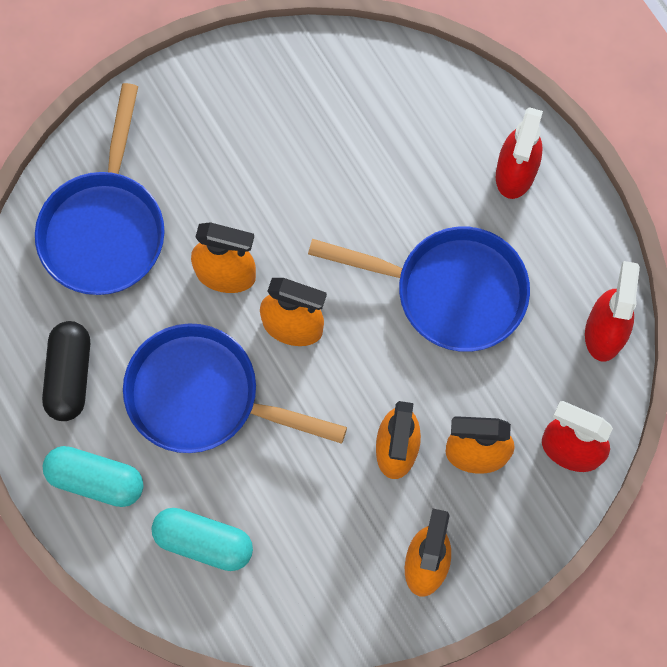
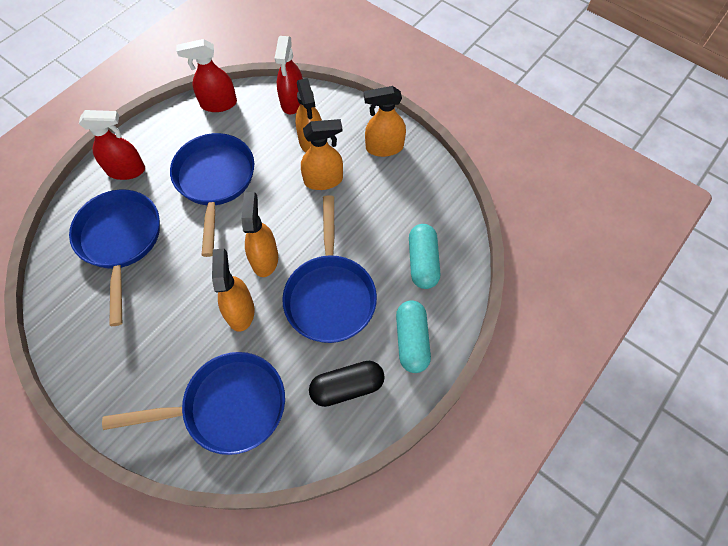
camera: 110 degrees left, 10 degrees down
(392, 145) = (120, 241): none -> blue pan

